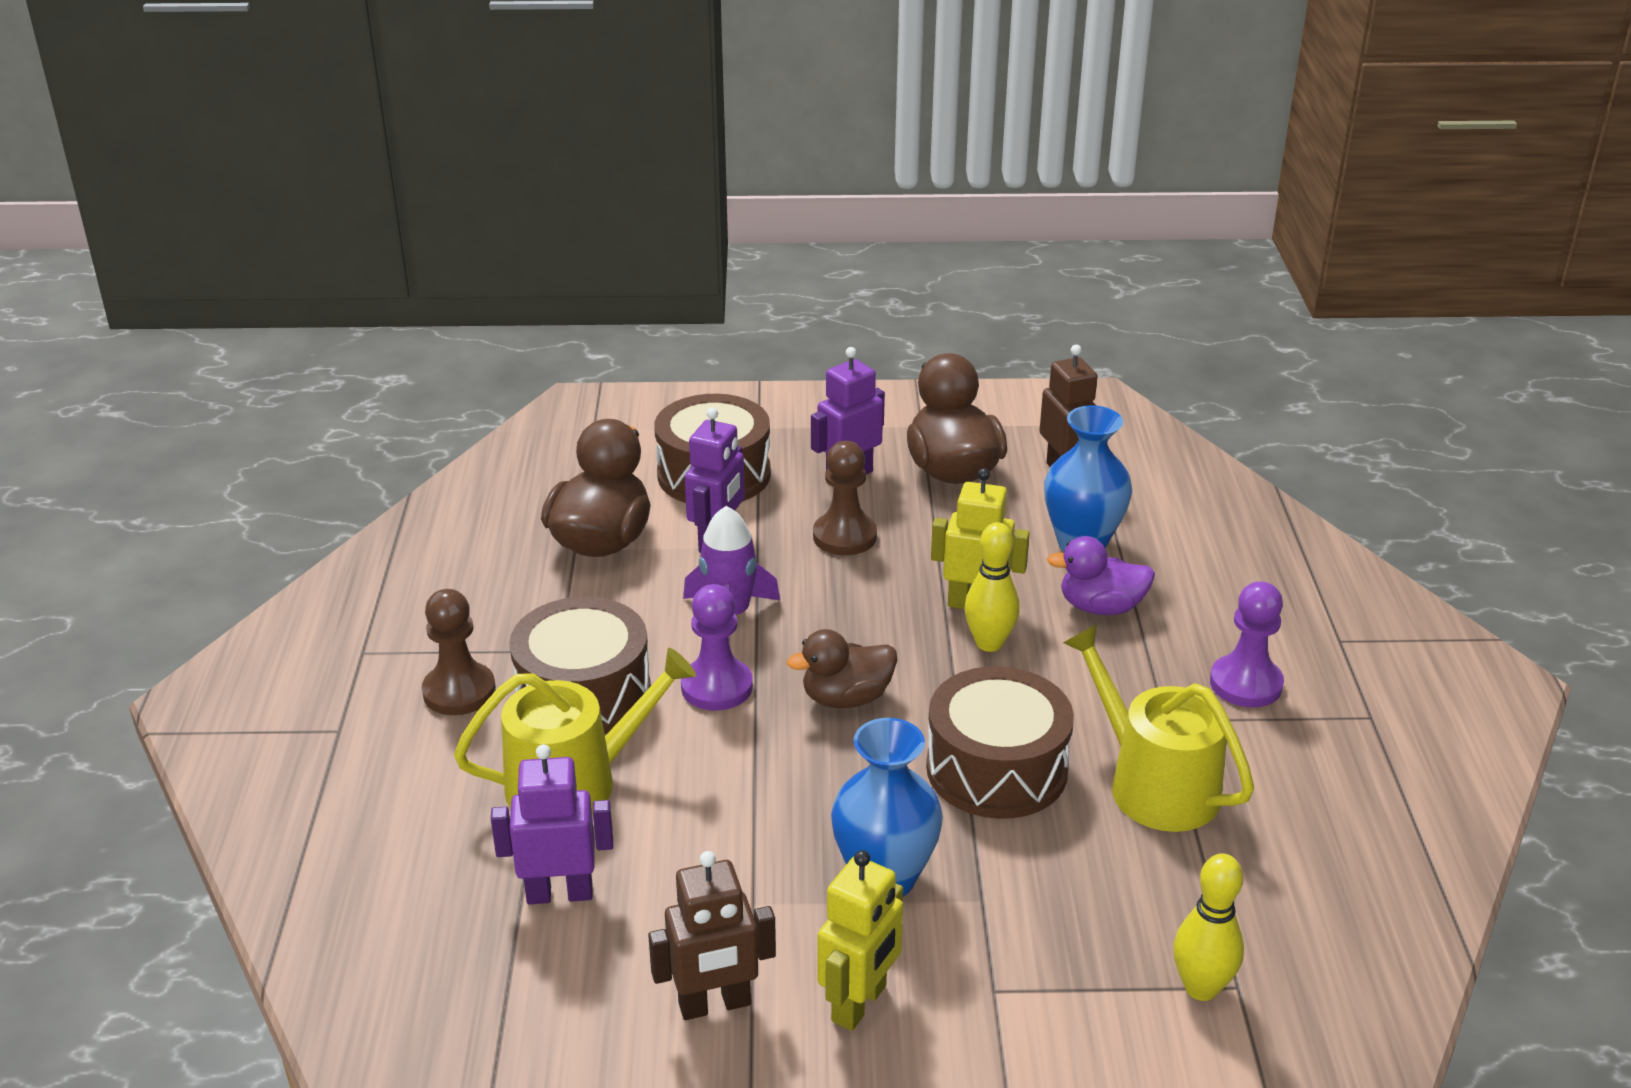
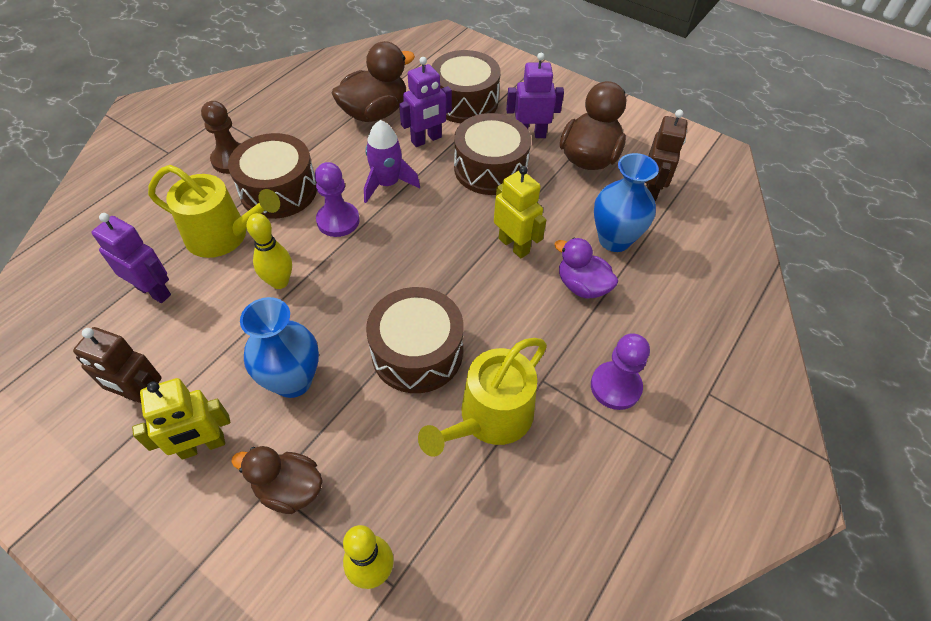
camera: 35 degrees right, 20 degrees up
(844, 536) = (490, 168): brown pawn -> brown drum
(846, 698) = (389, 263): brown duck -> brown duck (289, 489)
(989, 643) = (496, 273): yellow bowling pin -> yellow bowling pin (279, 282)
(1153, 784) = (490, 418): yellow watering can -> yellow watering can turned 135 degrees counterclockwise

